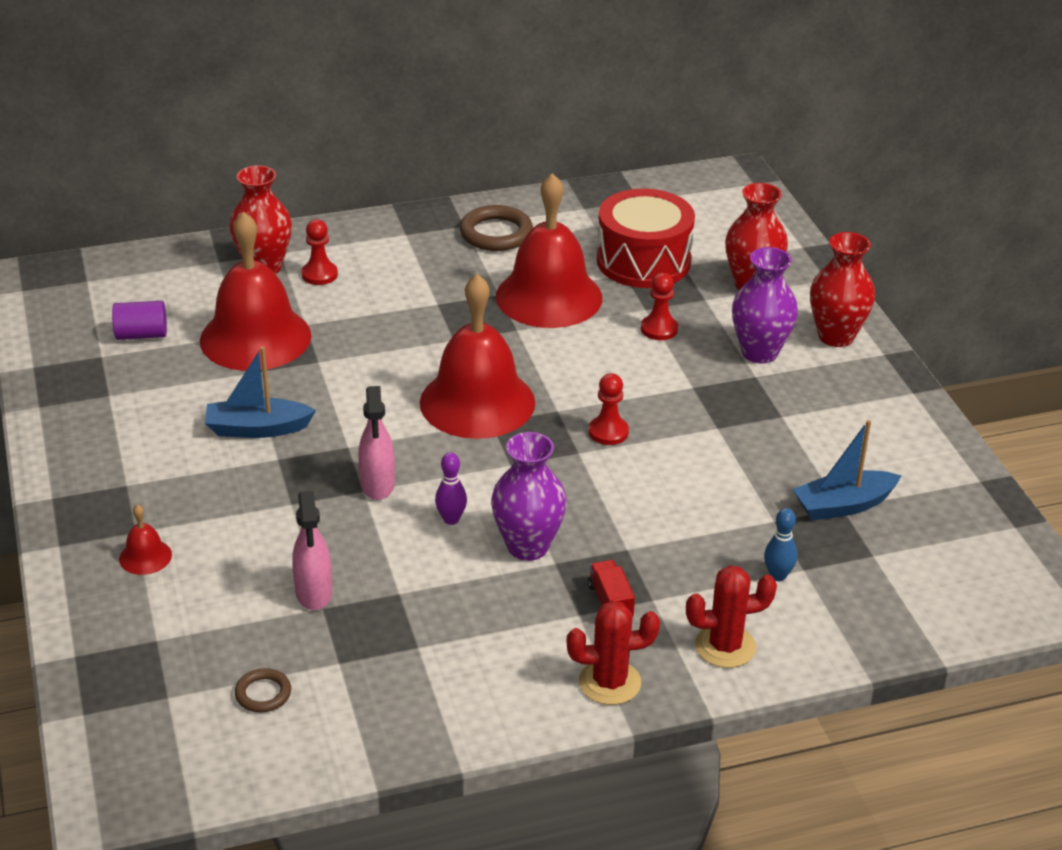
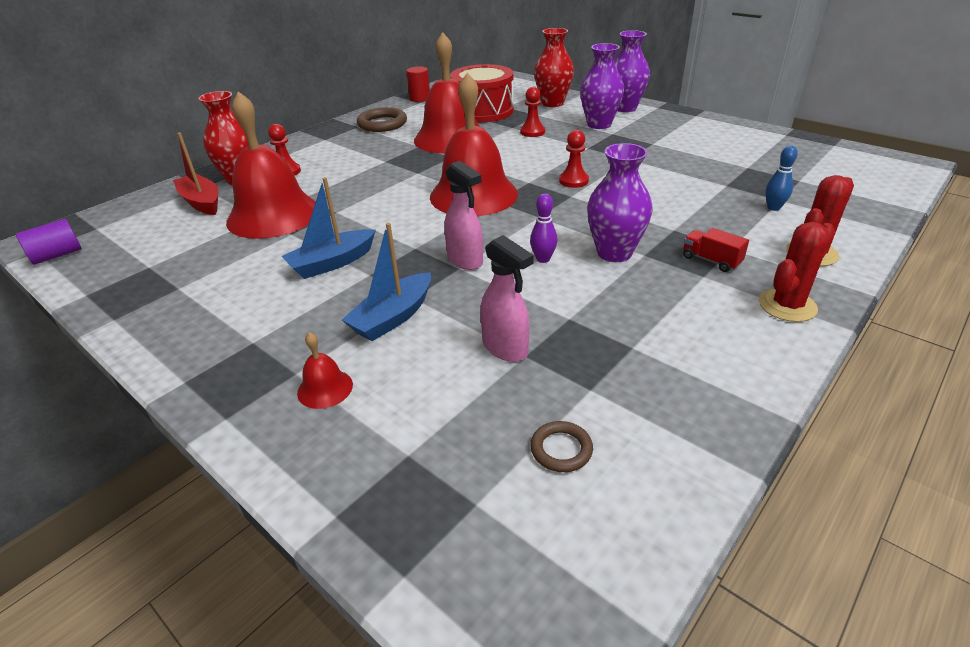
camera: 30 degrees left, 0 degrees up
(141, 335) = (175, 243): purple cylinder -> purple cylinder (57, 255)
(203, 286) = (202, 202): none -> red boat
(591, 200) = (420, 98): none -> red cylinder
(836, 336) = (625, 108): red vase -> purple vase
(843, 505) = (747, 166): blue boat -> blue boat (393, 317)

